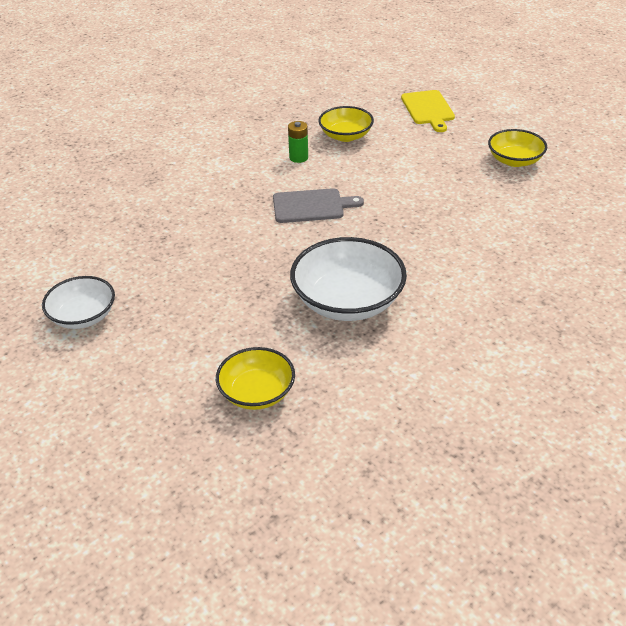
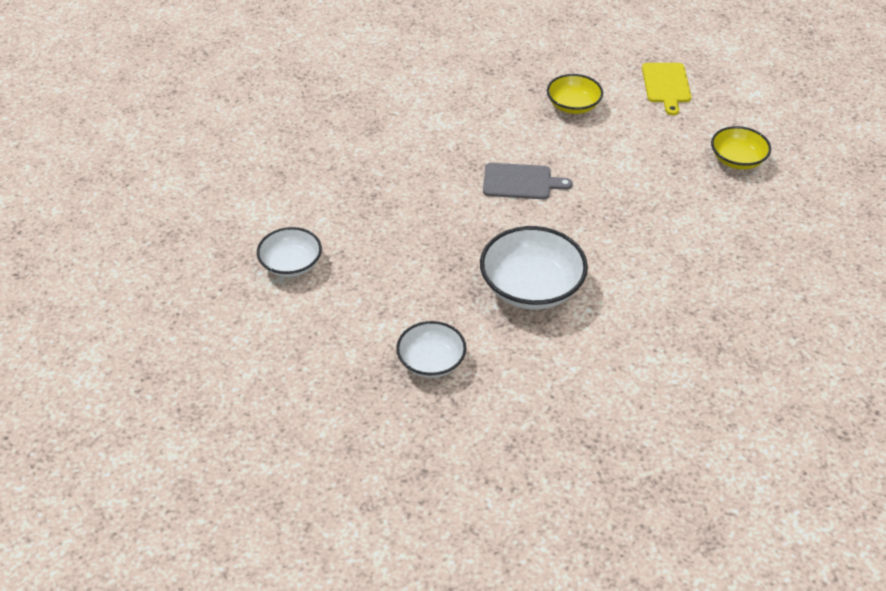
camera: 10 degrees right, 5 degrees up
(257, 393) = (431, 362): yellow bowl -> white bowl
(298, 157) = (520, 125): green battery -> none

